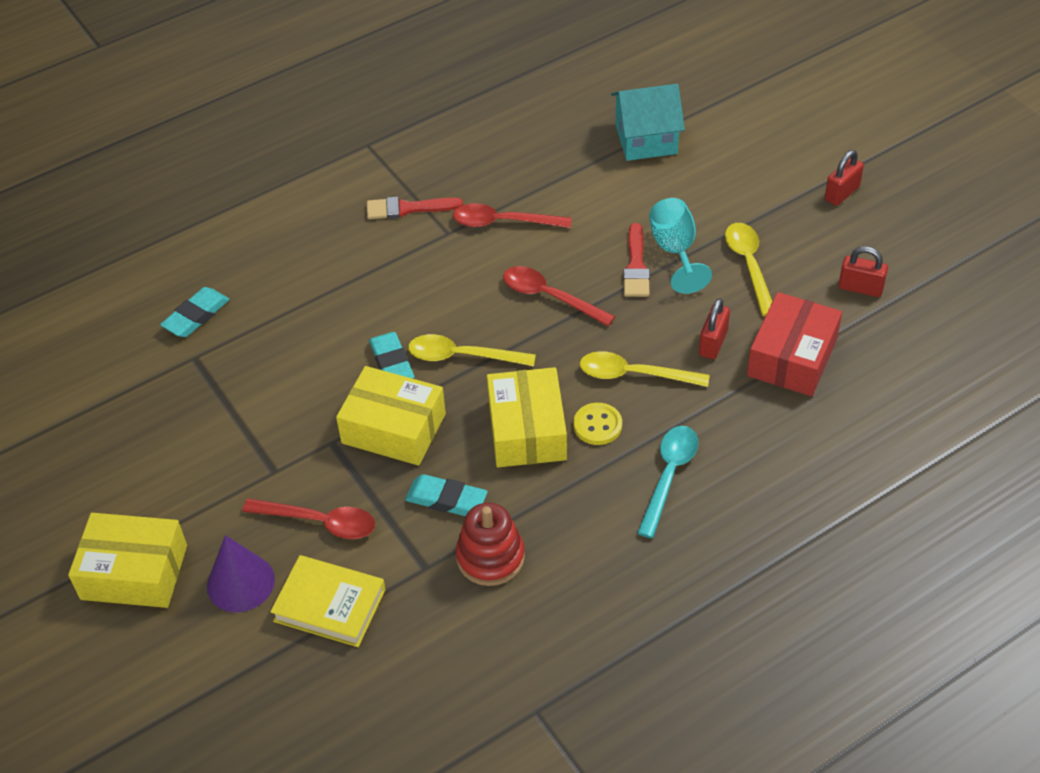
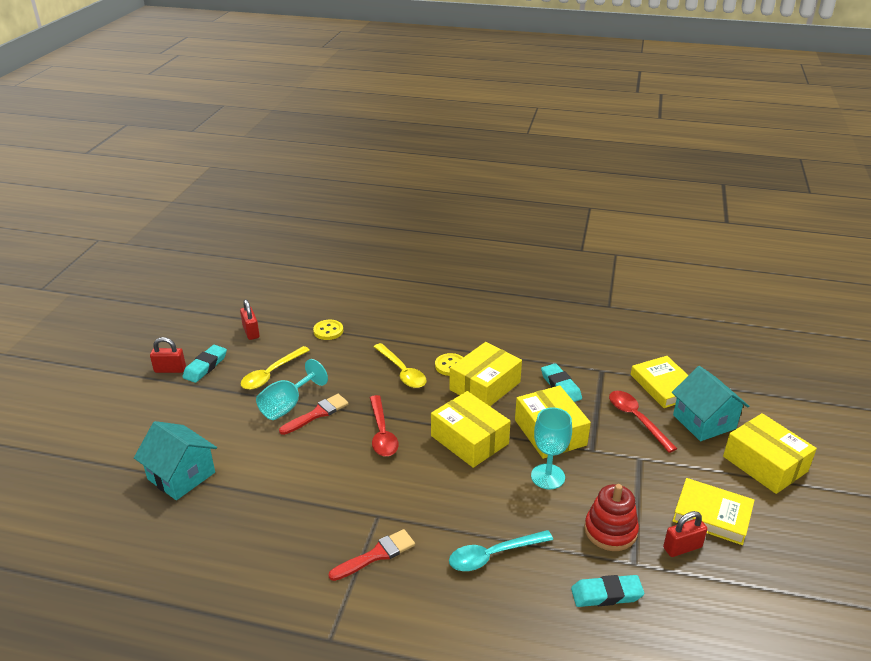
camera: 135 degrees left, 15 degrees down
(154, 460) = (712, 515): none -> yellow book
(240, 582) = (704, 422): purple cone -> turquoise house
(345, 378) = (548, 476): none -> turquoise goblet
(392, 363) = (511, 465): turquoise eraser -> turquoise eraser (205, 366)
(408, 208) = (376, 555): red brush -> red brush turned 75 degrees counterclockwise
(462, 356) = (469, 439): yellow spoon -> yellow box
(490, 557) = (567, 355): red stacking toy -> red stacking toy (610, 531)
(502, 222) = (338, 495): red spoon -> none
(669, 475) = (450, 331): turquoise spoon -> turquoise spoon (493, 555)
(713, 343) = (347, 358): red padlock -> red padlock (682, 547)
(792, 357) = (328, 331): red box -> yellow button

